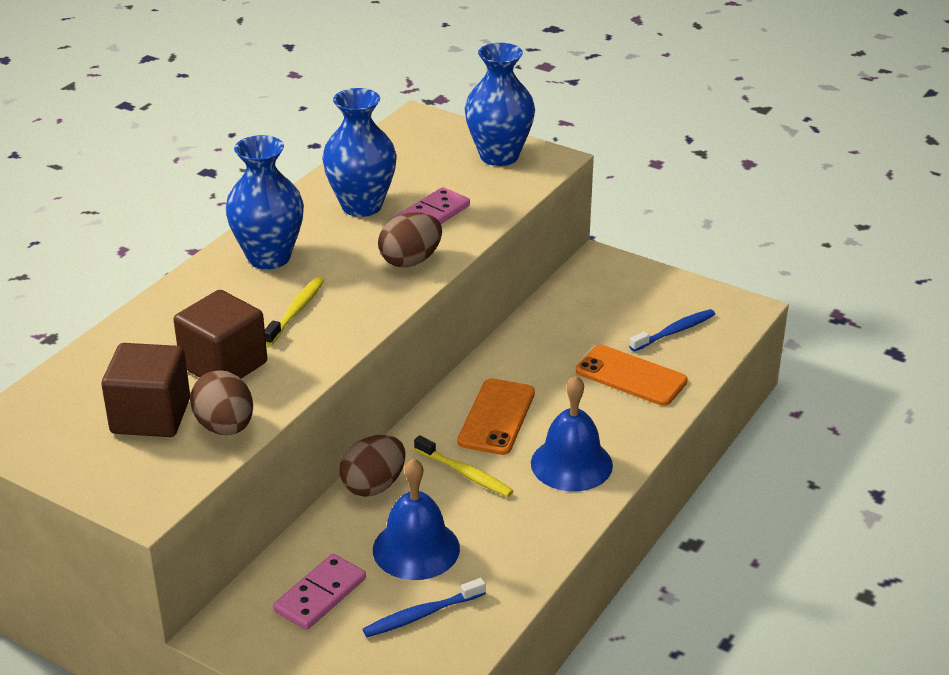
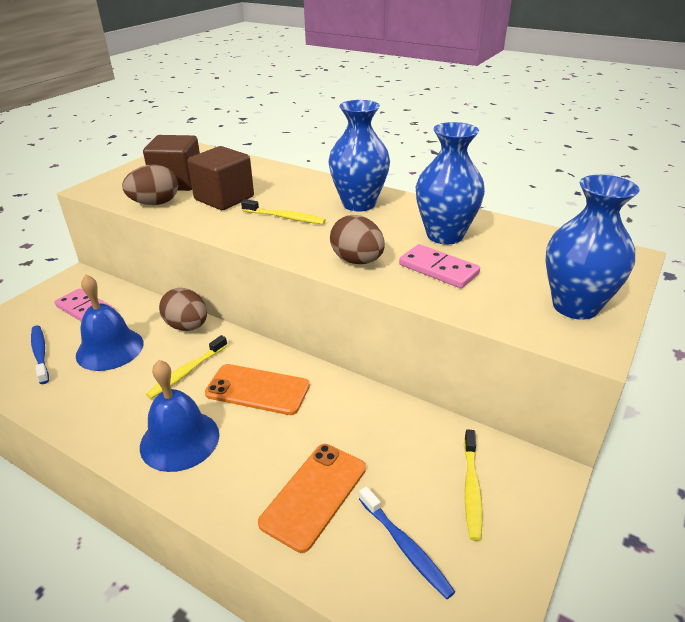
camera: 90 degrees right, 0 degrees up
(616, 296) = (471, 489): none -> yellow toothbrush

